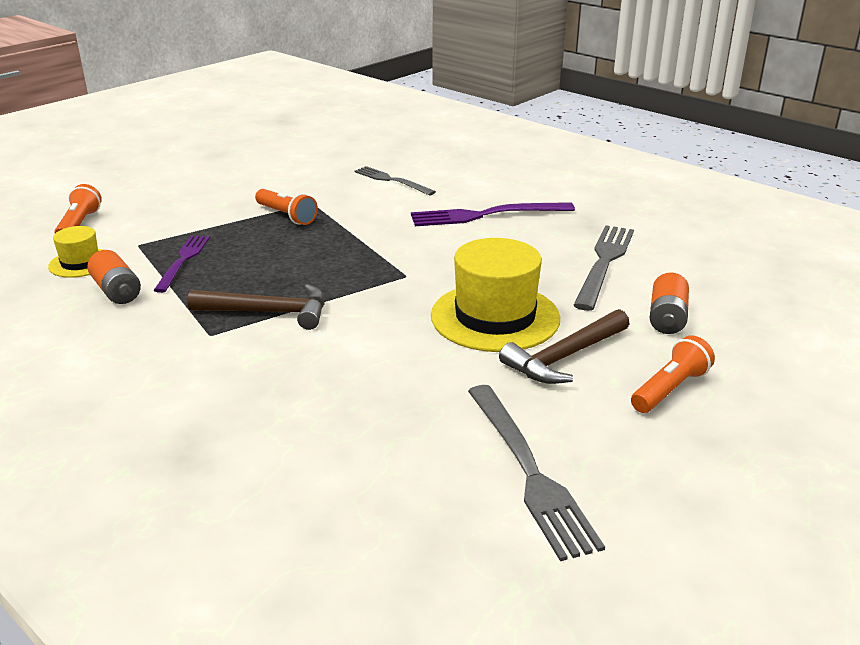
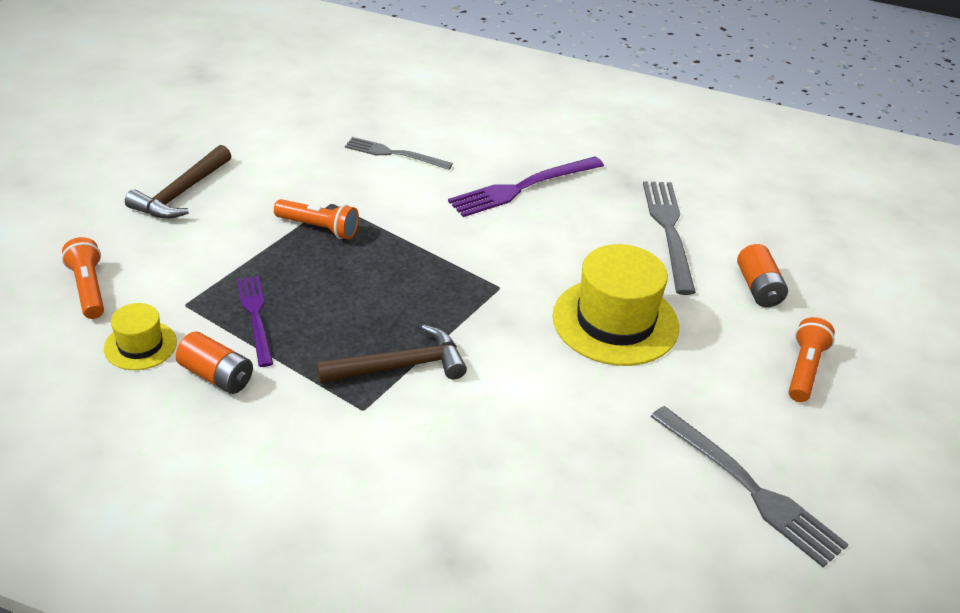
camera: 25 degrees left, 10 degrees up
(564, 357) = (702, 355): brown hammer -> brown hammer (181, 193)

